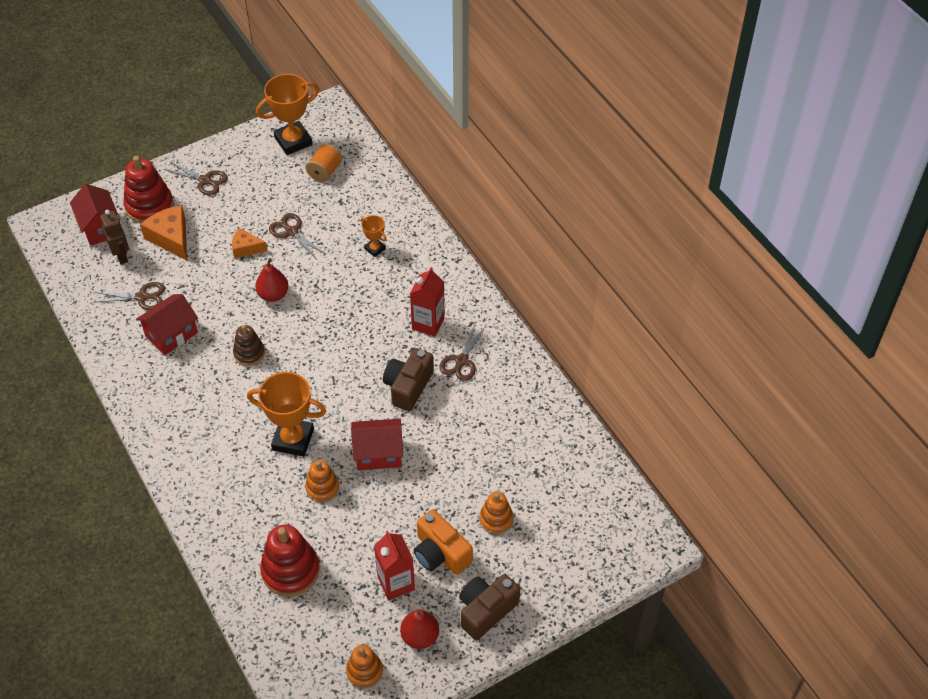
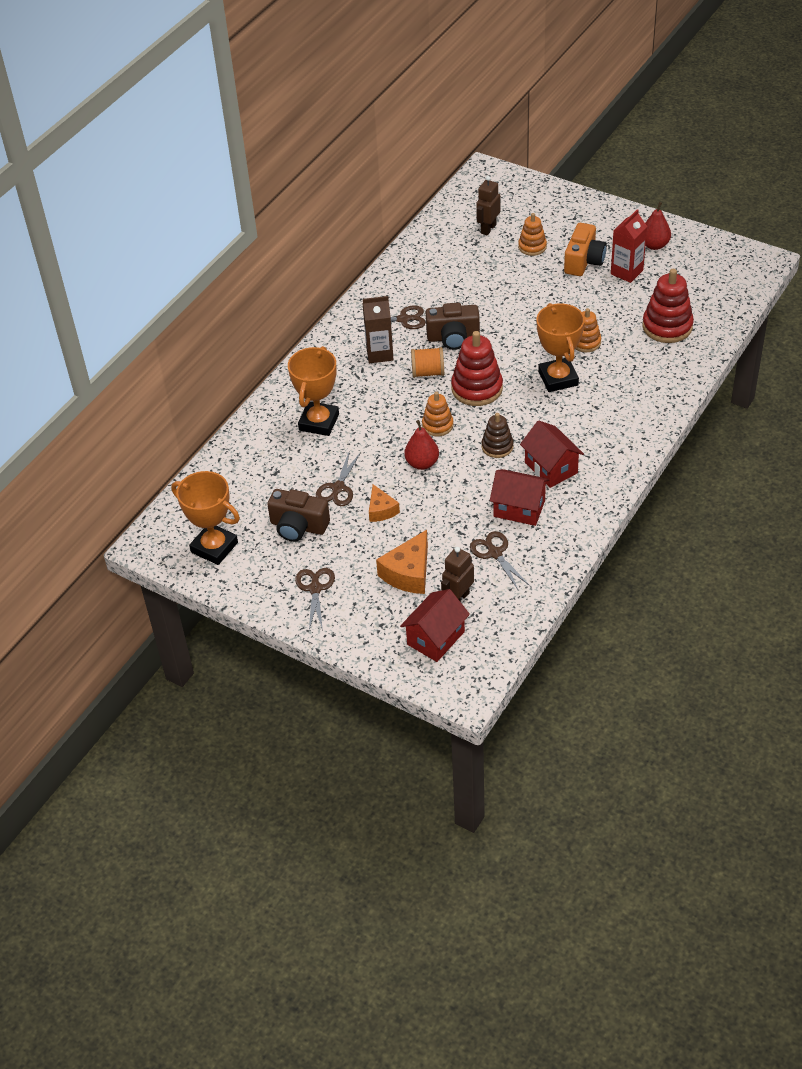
camera: 115 degrees left, 5 degrees down
(149, 206) = (380, 614): red stacking toy -> red stacking toy (477, 388)
(325, 172) = (243, 502): orange spool -> orange spool (428, 372)
(364, 671) = (703, 259): orange stacking toy -> orange stacking toy (437, 425)
(375, 249) = (319, 422): orange trophy -> orange trophy, size x1.98
(378, 454) = (529, 326): red house -> red house (551, 467)
(428, 323) = (379, 353): red carton -> brown carton
(486, 611) = (607, 224): brown camera -> brown camera (298, 526)
(552, 495) = (488, 229): none -> brown robot

